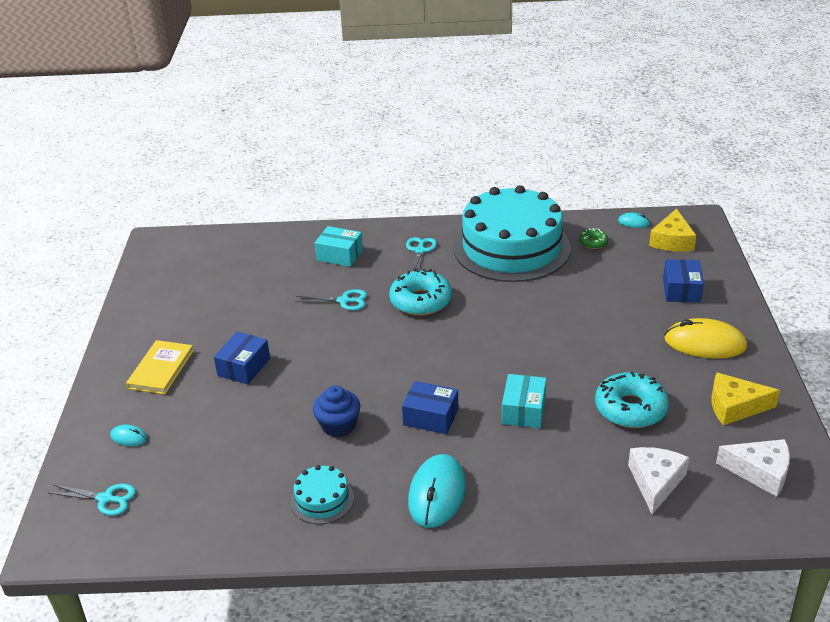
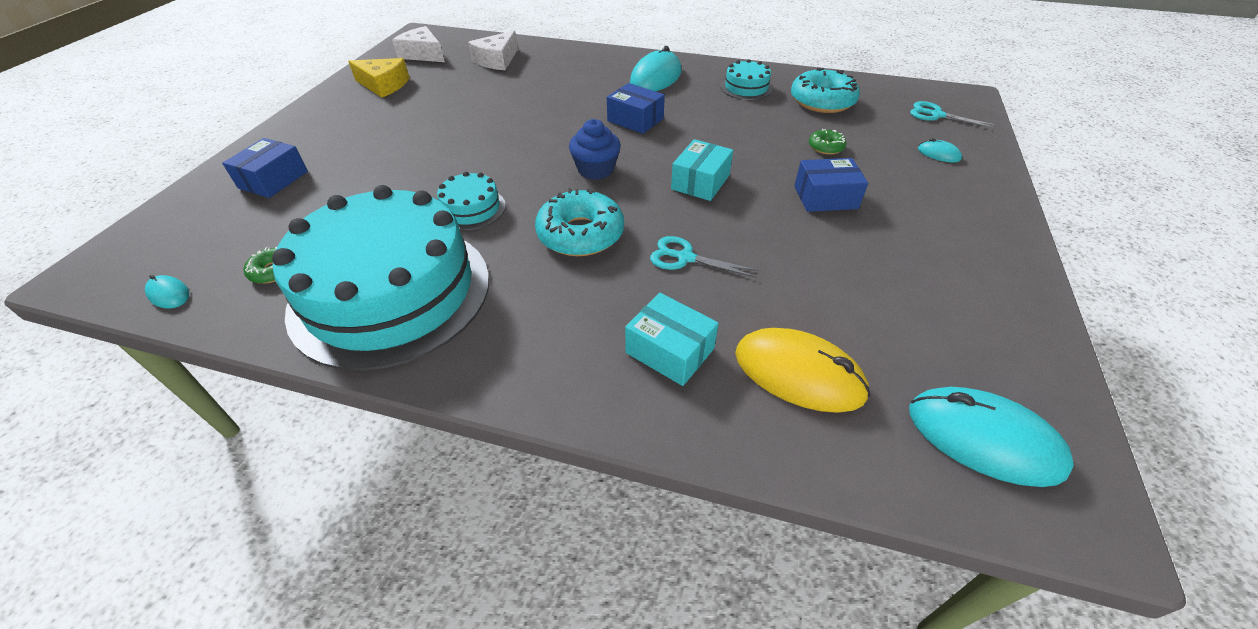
camera: 165 degrees left, 10 degrees up
(161, 369) = (933, 215): yellow book -> none
(186, 254) = (983, 439): none -> turquoise mouse
(236, 422) = (826, 147): none -> green donut
(244, 367) = (825, 197): blue box -> blue box turned 45 degrees clockwise
(338, 425) = (723, 128): blue cupcake -> blue cupcake (596, 169)
(420, 251) = (531, 323): turquoise scissors -> none
(510, 301) = (471, 208): none -> turquoise cake
(523, 410) = (551, 110): turquoise box -> turquoise box (700, 182)
(630, 408) = (463, 97): turquoise donut -> turquoise donut (822, 101)
(672, 241) = (175, 247): yellow cheese -> none
(705, 343) = (335, 128): yellow mouse -> yellow mouse (798, 373)

